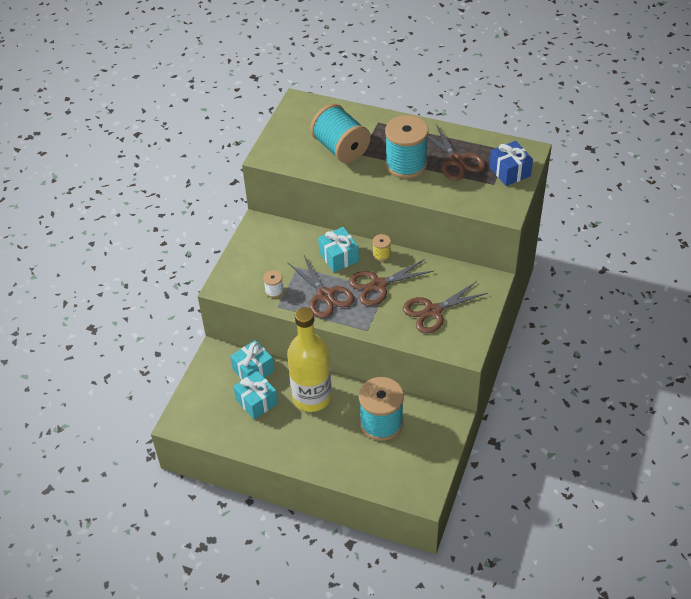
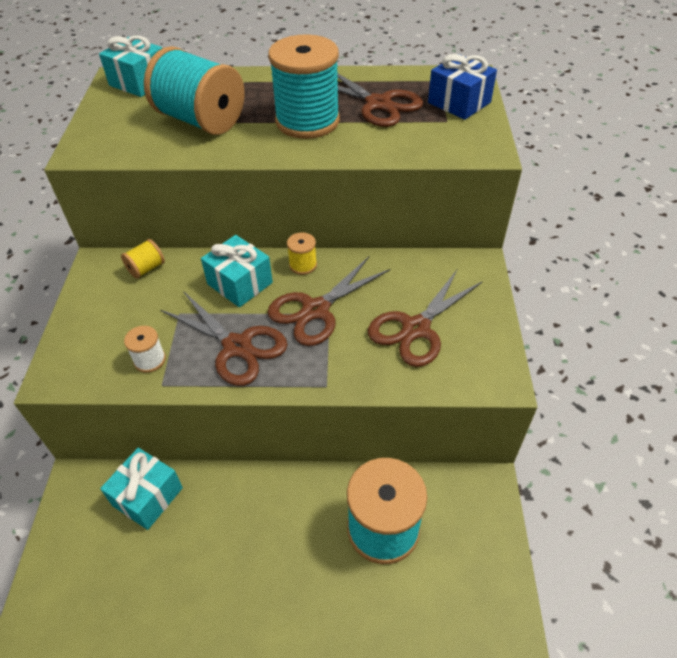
camera: 20 degrees left, 0 degrees up
(256, 401) = (166, 553): turquoise gift -> turquoise gift (139, 82)
(285, 233) = (146, 268): none -> yellow spool
(312, 397) = (257, 516): yellow bottle -> none

